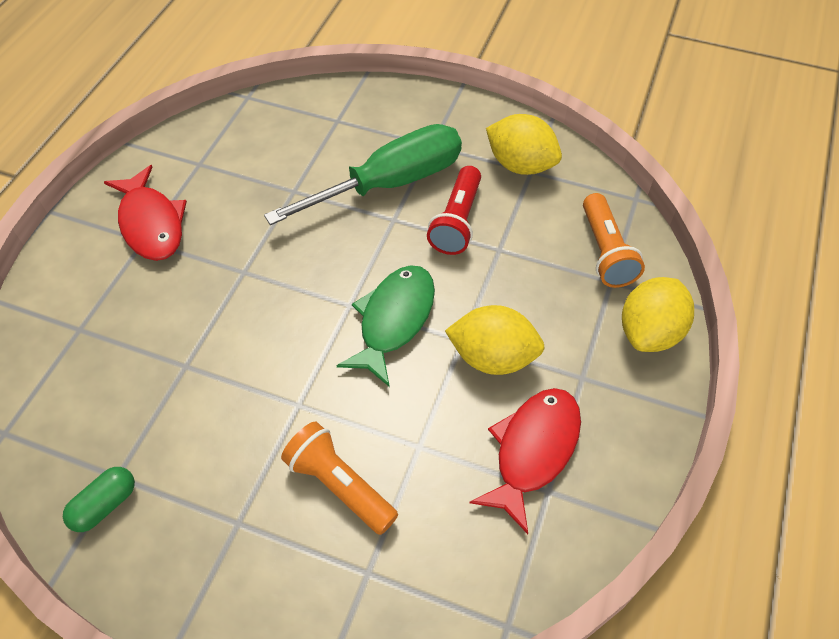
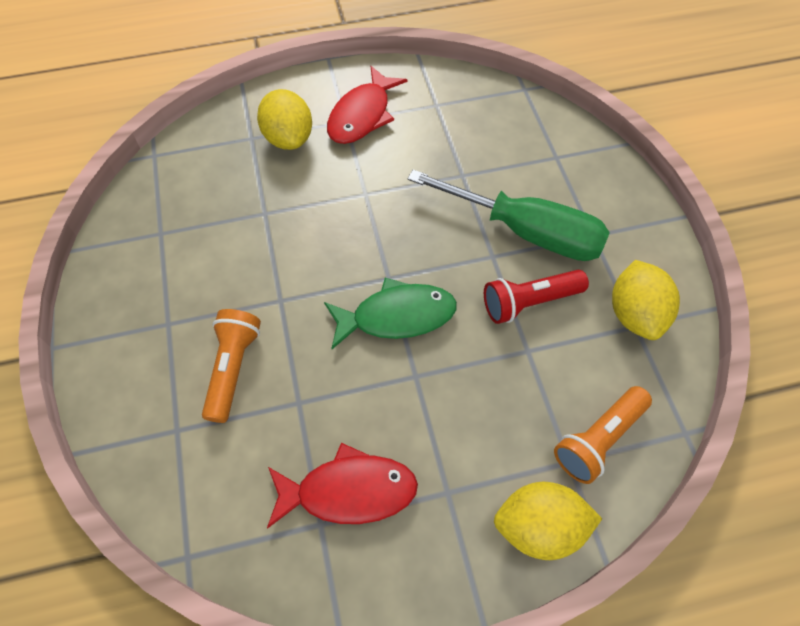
camera: 55 degrees right, 5 degrees up
(105, 505) = (137, 241): green capsule -> none
(493, 357) = (415, 409): yellow lemon -> yellow lemon (288, 138)

